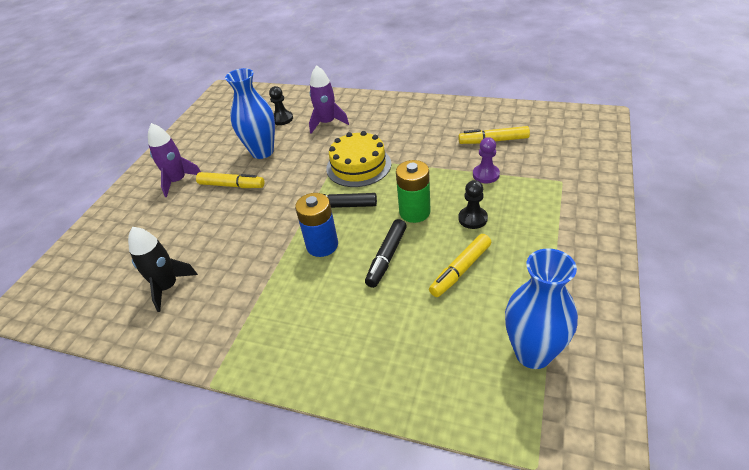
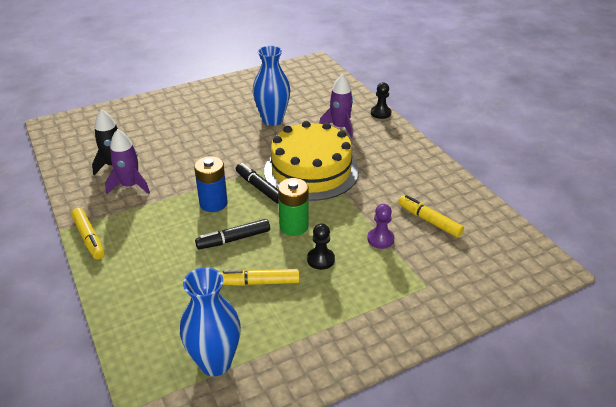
camera: 40 degrees right, 5 degrees down
(178, 181) = (204, 107): purple rocket -> purple rocket (130, 186)
(231, 185) = (225, 130): yellow marker -> yellow marker (89, 238)
(282, 119) = (317, 105): black pawn -> black pawn (380, 113)
(358, 166) = (311, 171): yellow cake -> yellow cake, size x1.54

